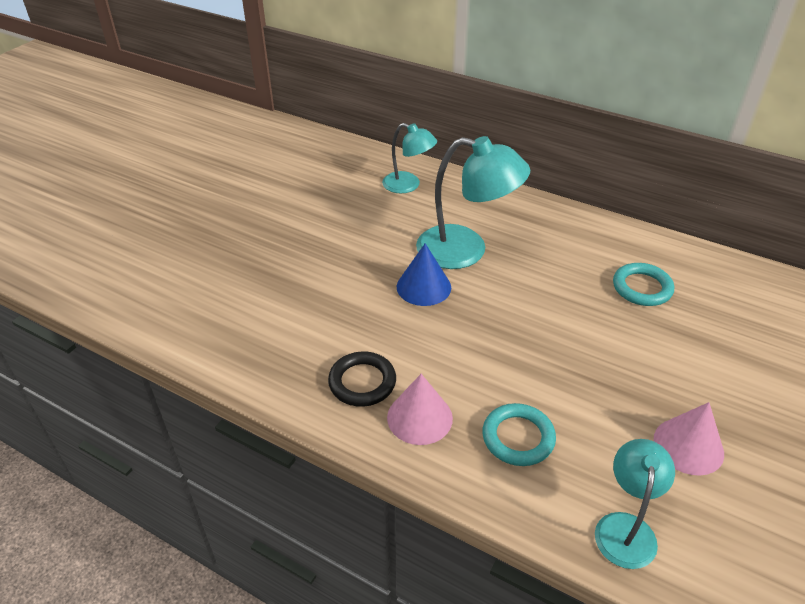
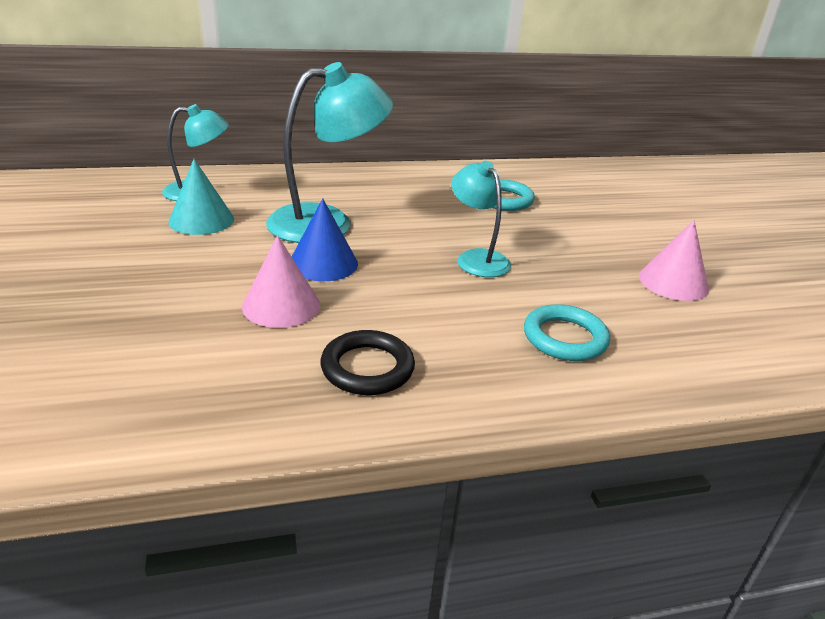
camera: 45 degrees left, 10 degrees down
(385, 213) = (201, 220): none -> turquoise cone
(419, 417) = (465, 368): pink cone -> pink cone (281, 305)
(626, 527) = (720, 356): turquoise lamp -> turquoise lamp (477, 258)

